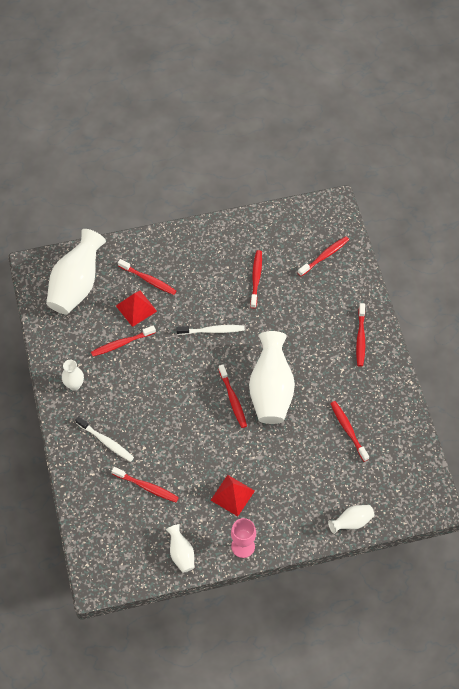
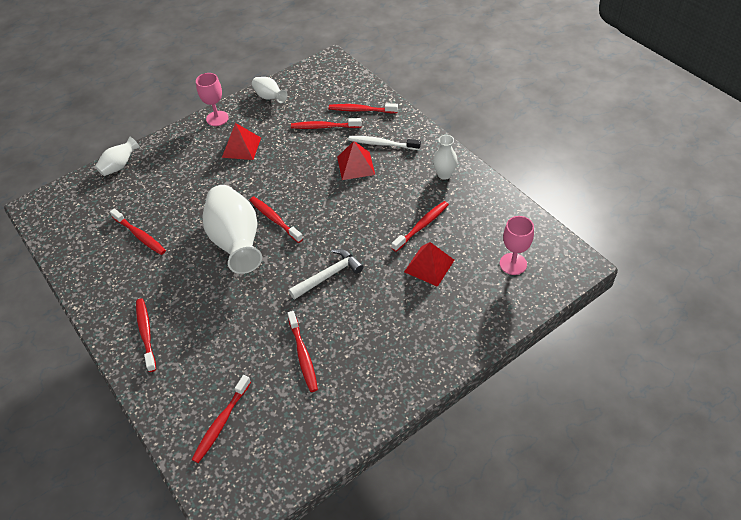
camera: 160 degrees right, 10 degrees down
(77, 285) = (513, 264): white vase -> pink goblet
(141, 427) = (356, 165): none -> red pyramid
(148, 280) = (435, 301): red toothbrush -> red toothbrush (361, 110)
(212, 330) = (329, 275): white toothbrush -> white hammer

